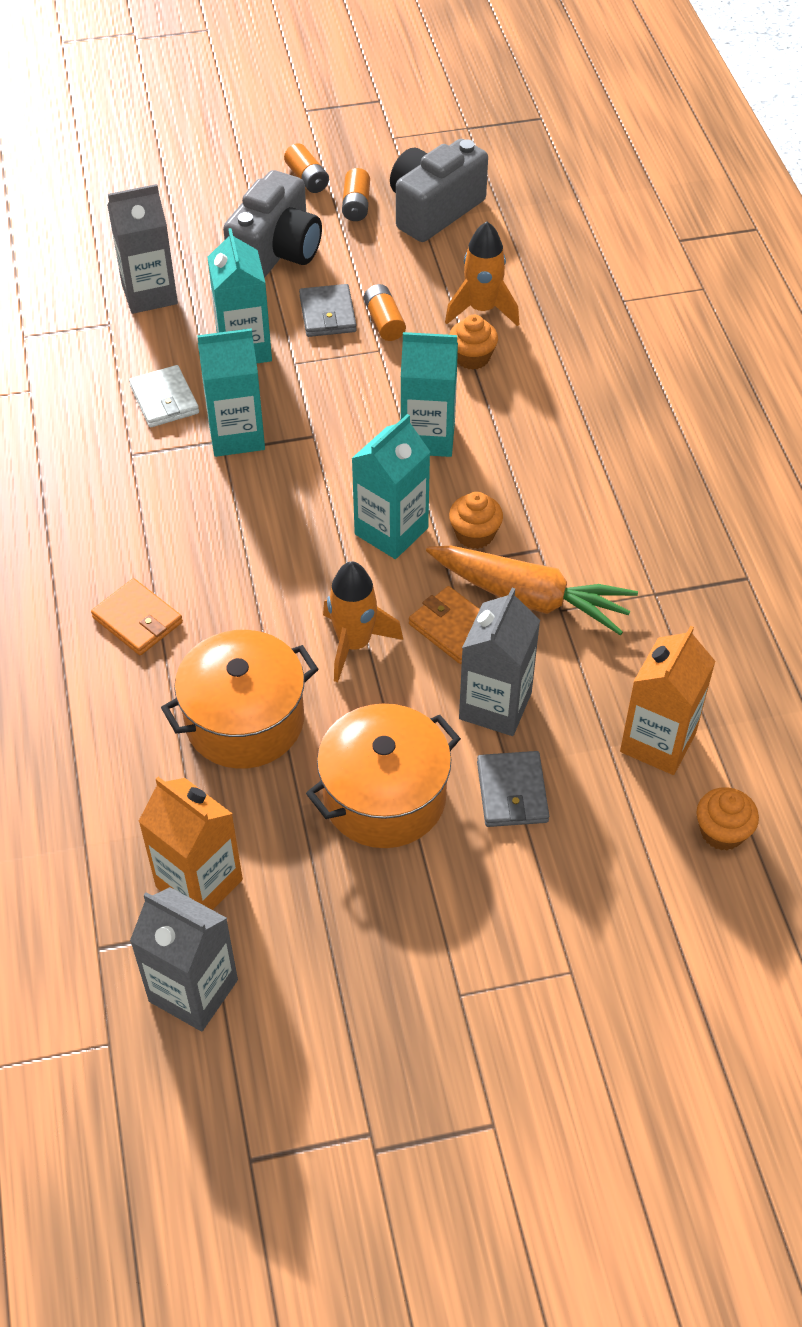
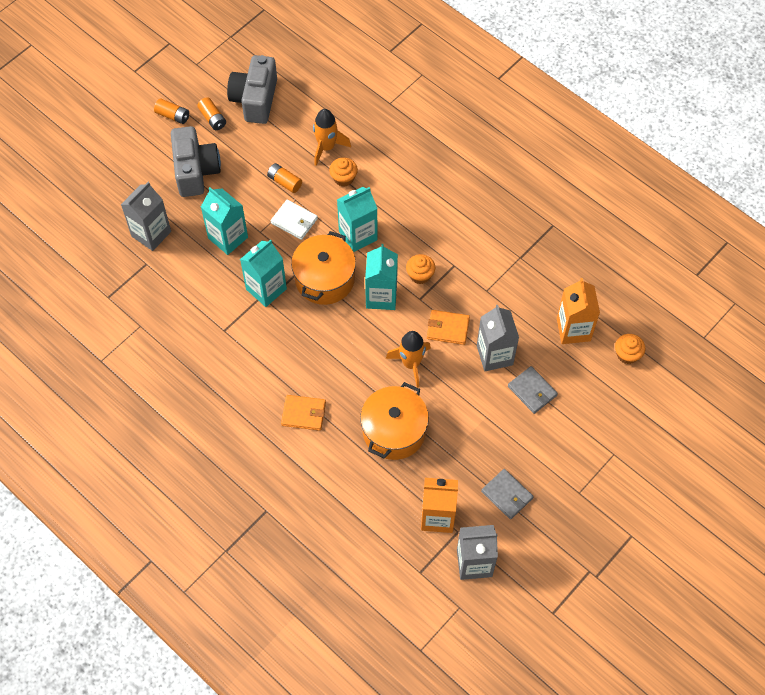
camera: 35 degrees left, 10 degrees up
(164, 400) = (213, 290): white wallet -> white wallet (294, 221)
(327, 314) = (253, 193): grey wallet -> grey wallet (507, 495)
(384, 797) = (482, 427): orange pot -> orange pot (324, 279)
(529, 598) = (469, 293): orange carrot -> none

